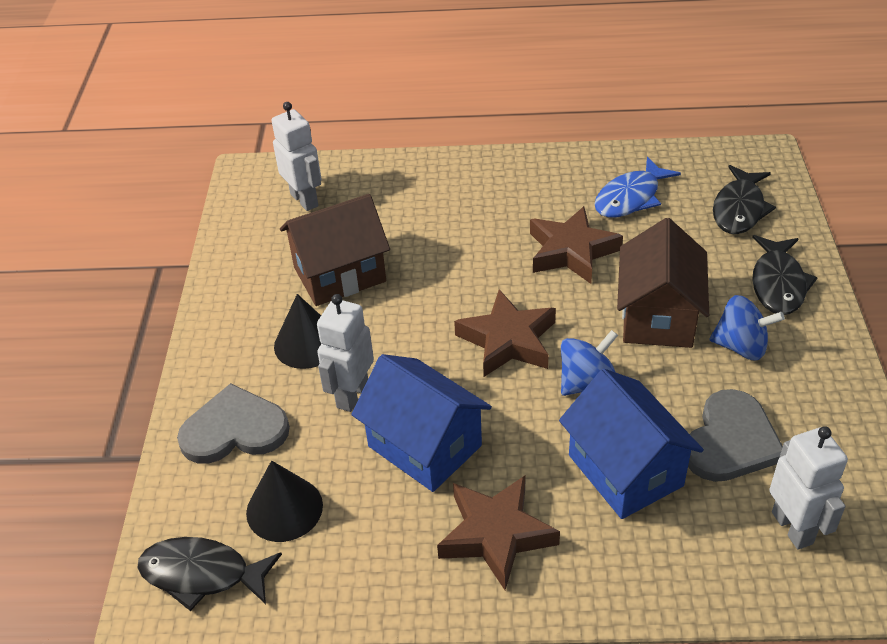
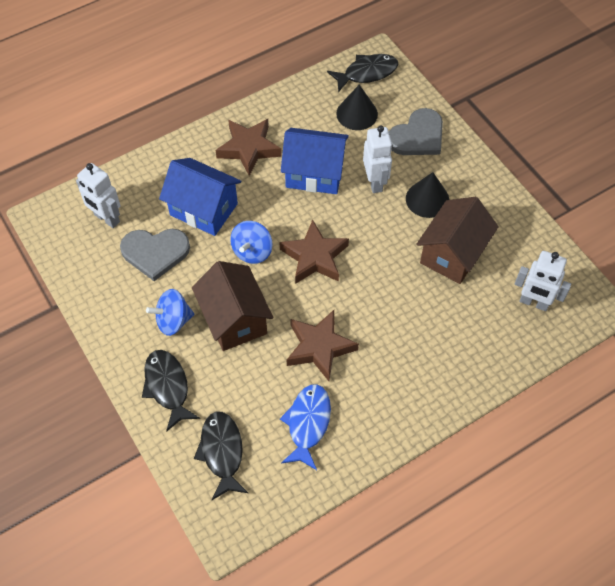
camera: 145 degrees right, 15 degrees up
(731, 441) = (155, 252): grey heart -> grey heart turned 90 degrees counterclockwise

